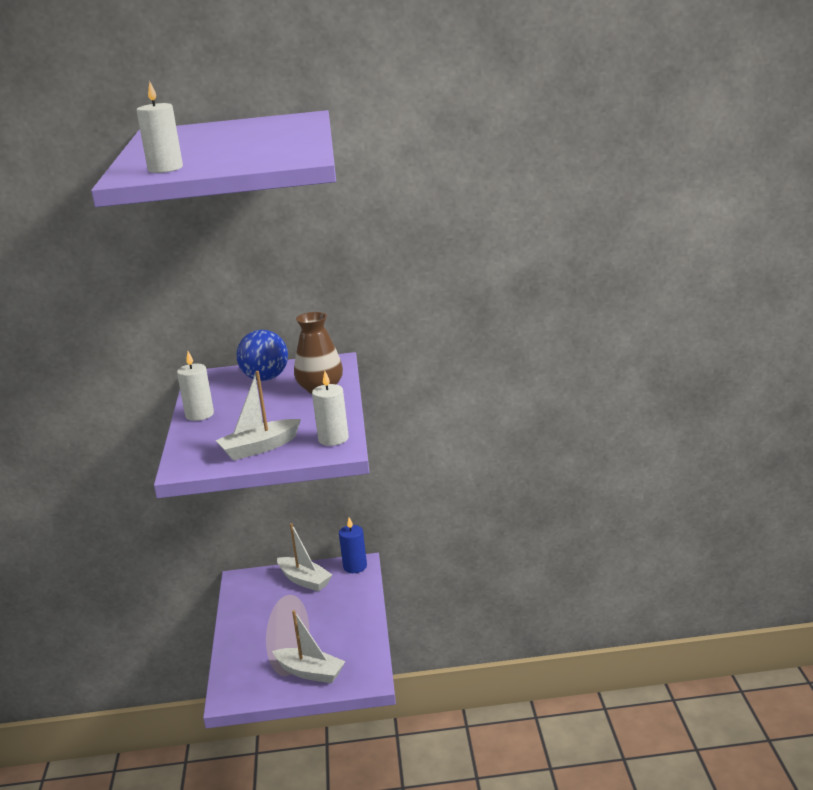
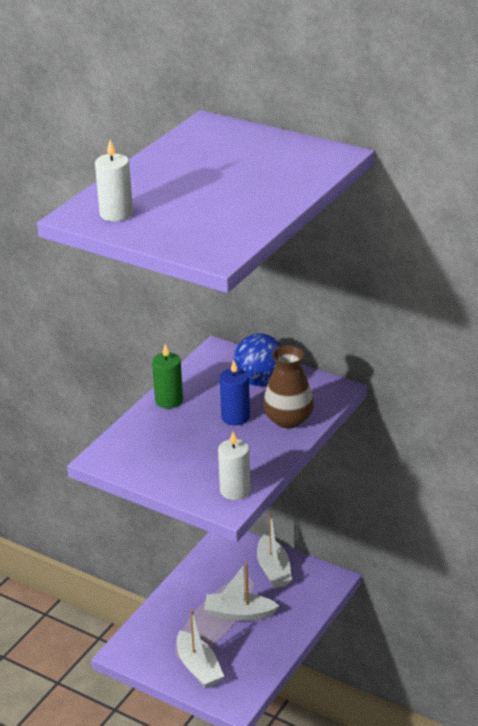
camera: 35 degrees right, 10 degrees up
(199, 415) = (169, 400): white candle -> green candle
(259, 448) = (173, 468): white boat -> white boat (239, 613)
(355, 567) = (326, 579): blue candle -> blue candle (235, 417)

